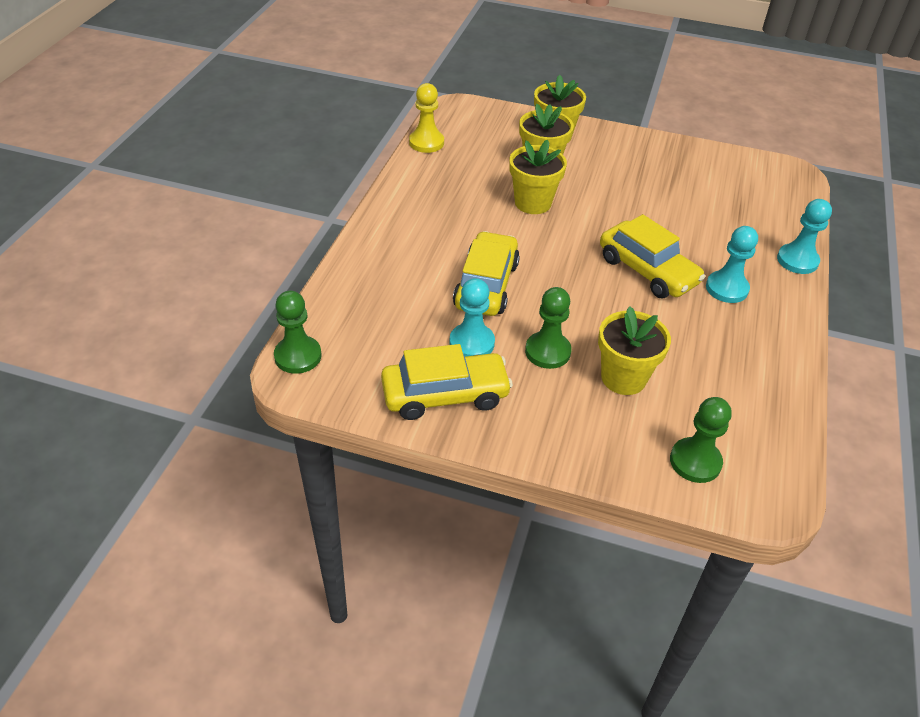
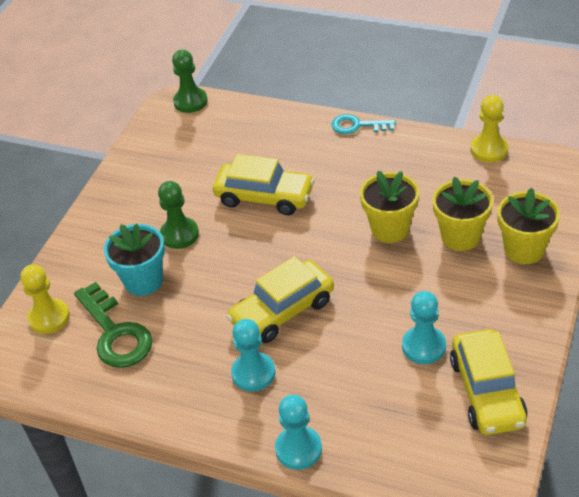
camera: 100 degrees right, 0 degrees up
(376, 218) = (357, 126): none -> turquoise key
(445, 394) = (142, 177): yellow car -> yellow car (487, 391)
(472, 343) = (194, 189): turquoise pawn -> turquoise pawn (423, 346)
(623, 378) = (143, 281): yellow flower pot -> turquoise flower pot
(695, 461) = (49, 317): green pawn -> yellow pawn
(703, 395) = (115, 333): none -> green key

